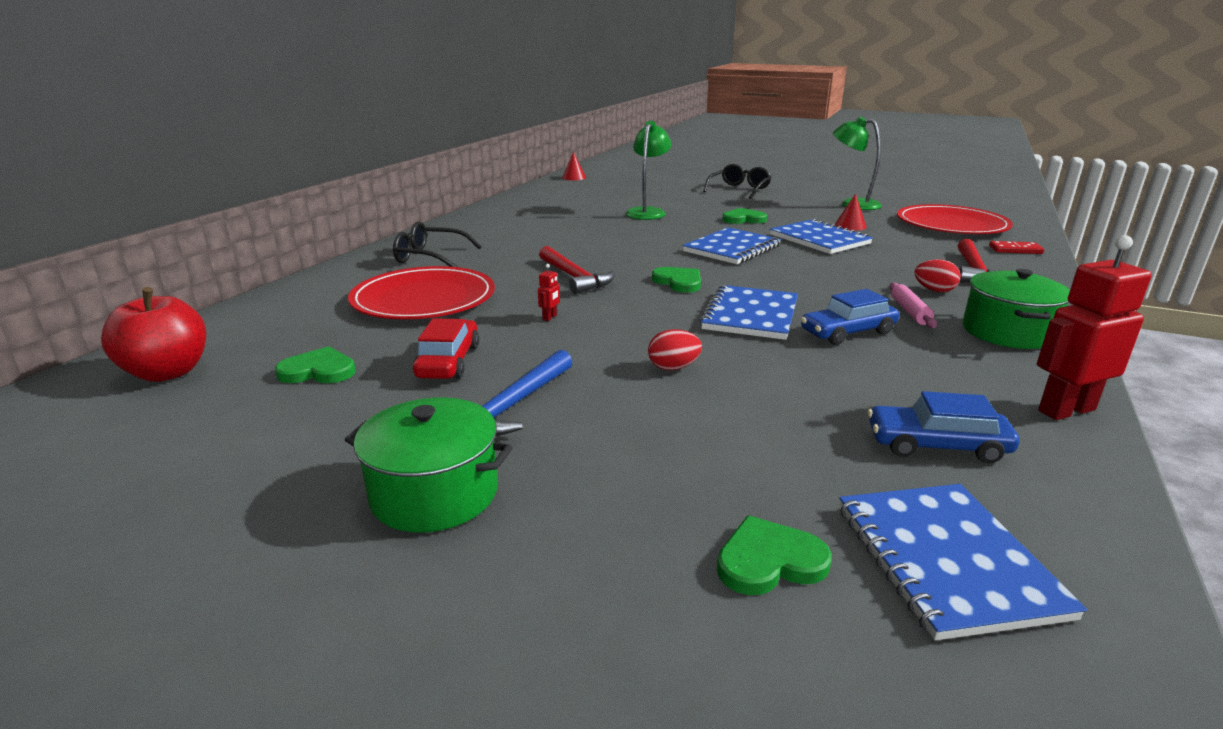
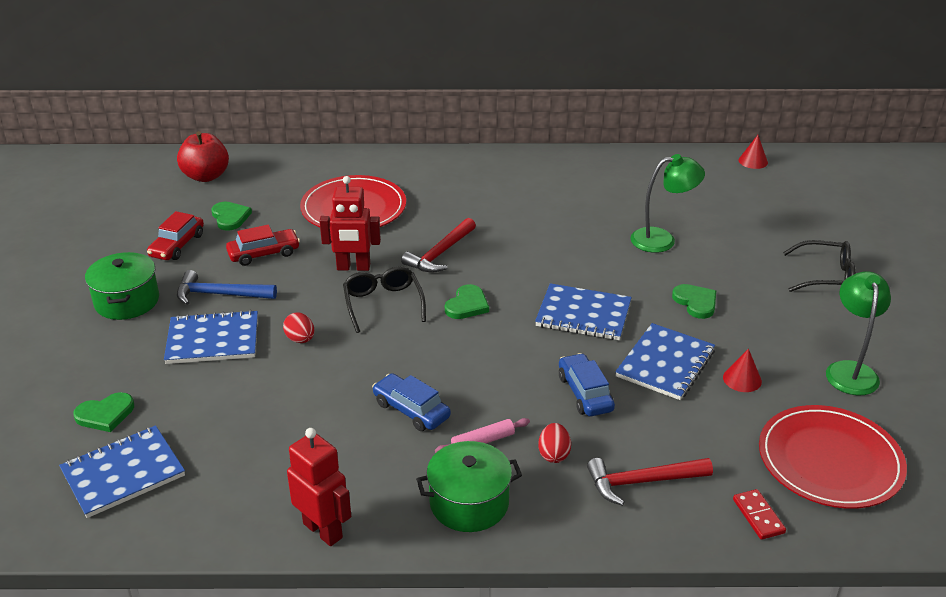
camera: 65 degrees right, 10 degrees up
(328, 422) = (177, 245): none -> red car
(430, 257) = (436, 178): black glasses -> black glasses (383, 304)
(550, 317) = (353, 267): red robot -> red robot, size x2.46
(750, 315) = (417, 355): blue notebook -> blue notebook (213, 340)
(769, 561) = (105, 414): green heart -> green heart turned 105 degrees clockwise
(936, 445) = (242, 466): blue car -> blue car (585, 393)

